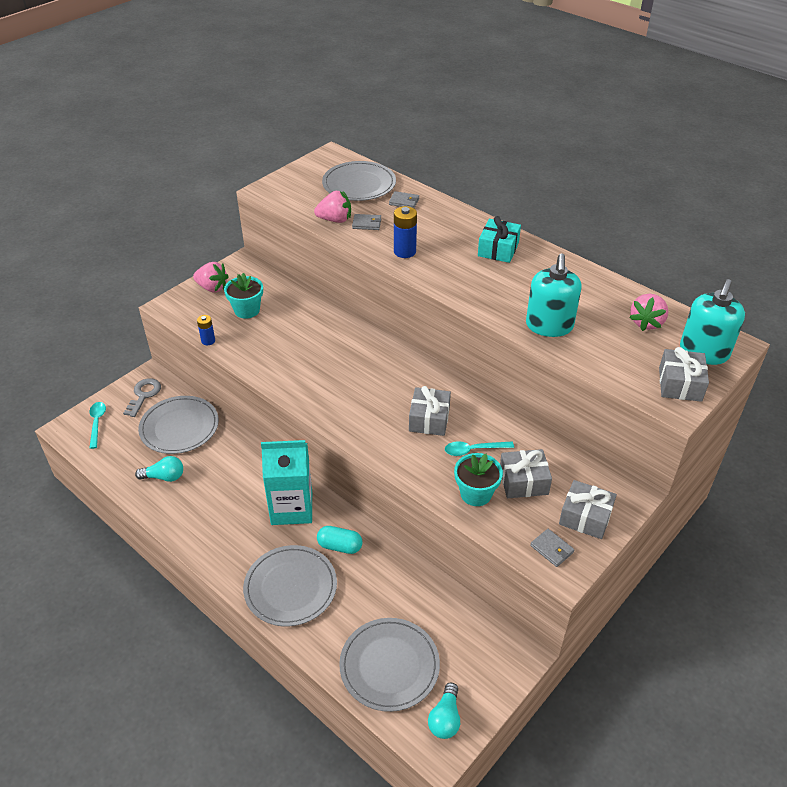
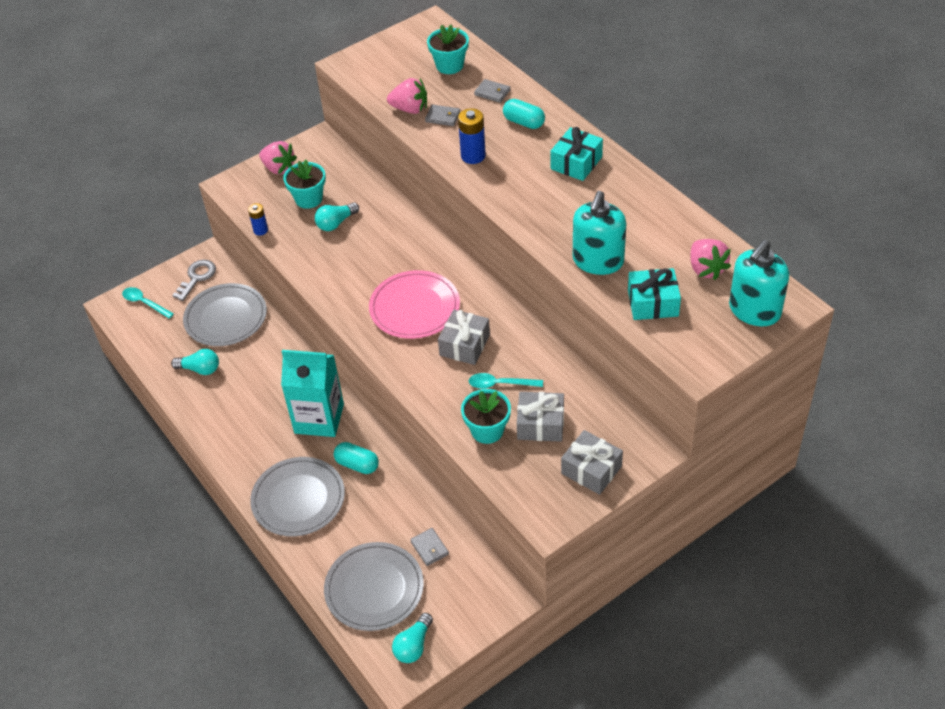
camera: 15 degrees right, 5 degrees up
(97, 423) = (145, 303): turquoise spoon -> turquoise spoon turned 60 degrees counterclockwise
(278, 328) = (336, 223): none -> turquoise light bulb
(359, 184) = (449, 65): grey plate -> turquoise flower pot
(372, 392) = (414, 307): none -> pink plate
(440, 222) = (524, 122): none -> turquoise capsule
(552, 549) = (545, 497): grey wallet -> grey wallet (429, 548)
(613, 356) = (653, 303): none -> turquoise gift
(646, 322) = (706, 269): pink strawberry -> pink strawberry turned 60 degrees counterclockwise
(680, 384) = (712, 344): grey gift -> none

